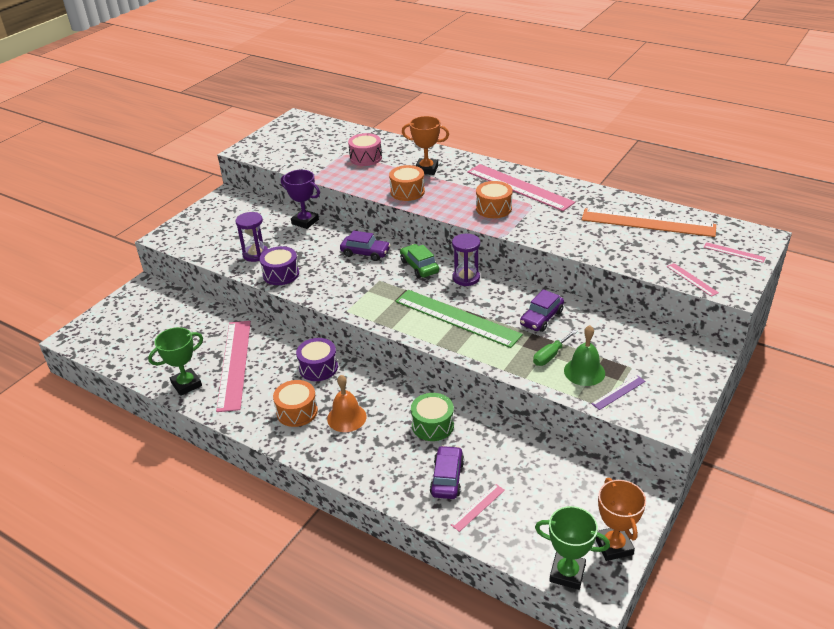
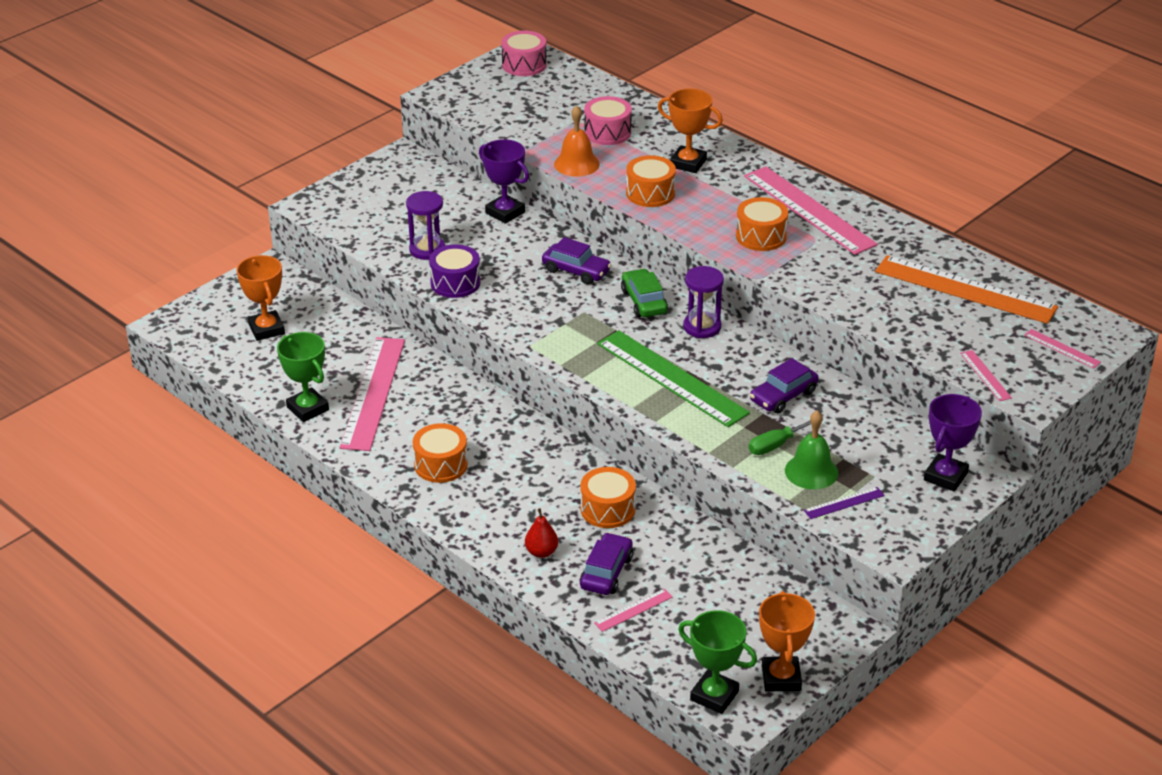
camera: 10 degrees right, 0 degrees up
(146, 329) = (266, 329): none -> orange trophy
(186, 384) = (307, 408): green trophy -> green trophy turned 75 degrees clockwise
(297, 125) = (524, 65): none -> pink drum
(318, 368) = (480, 415): purple drum -> none
(346, 417) = (501, 482): orange bell -> orange bell (576, 164)
(392, 470) = (541, 552): none -> red pear
(432, 425) = (607, 509): green drum -> orange drum
(682, 359) = (945, 476): none -> purple trophy

